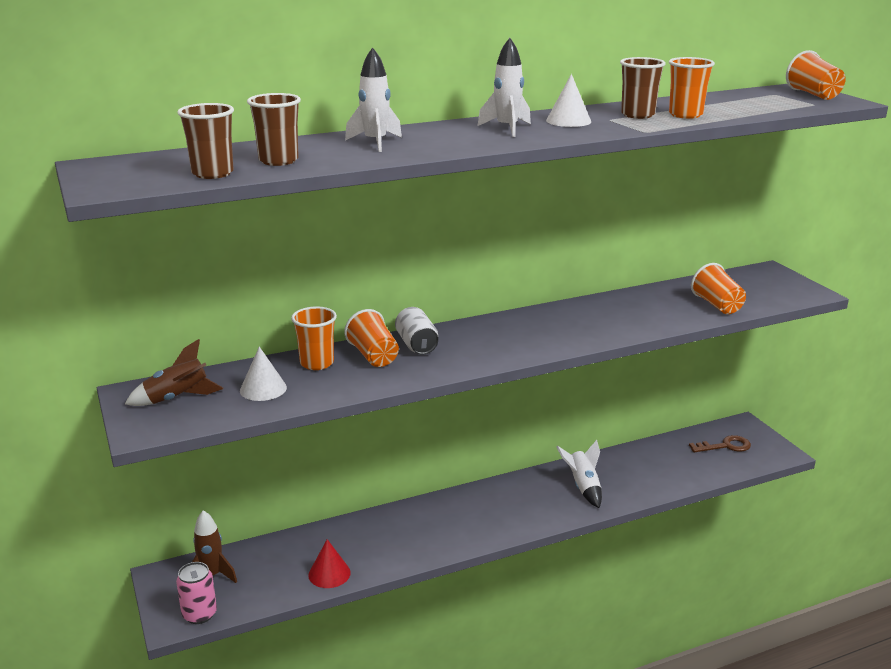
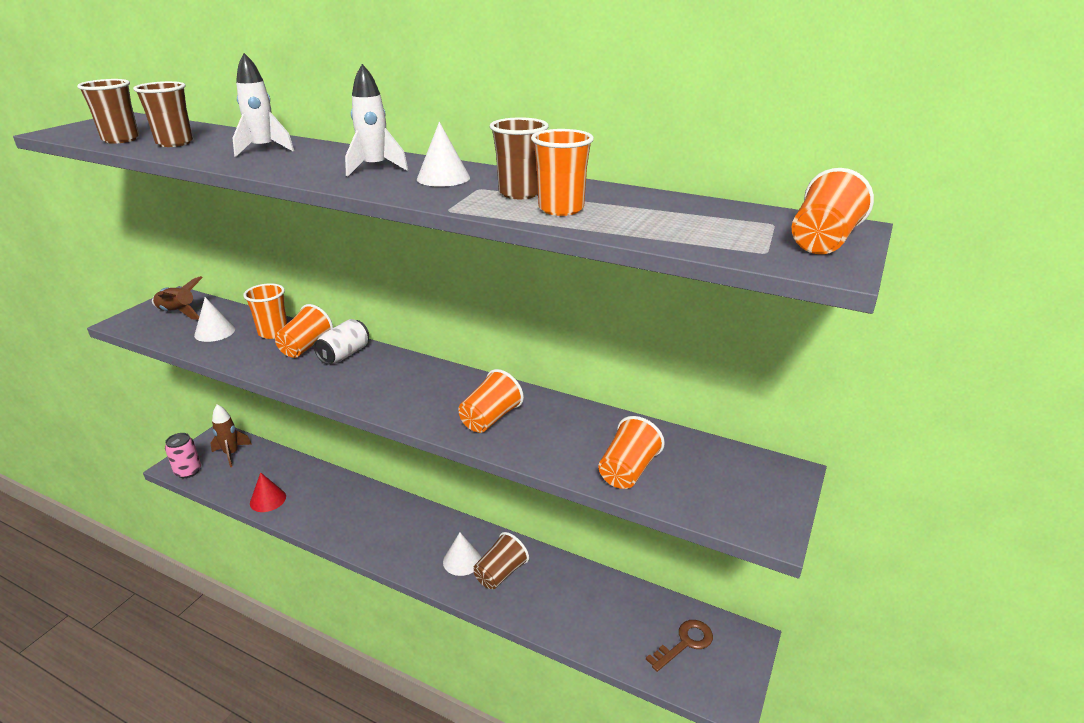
camera: 50 degrees right, 5 degrees up
(548, 498) = (462, 560): none -> white cone
(583, 487) = (500, 573): white rocket -> brown cup
(601, 323) = (490, 418): none -> orange cup
(725, 446) = (685, 643): brown key -> brown key turned 75 degrees counterclockwise

